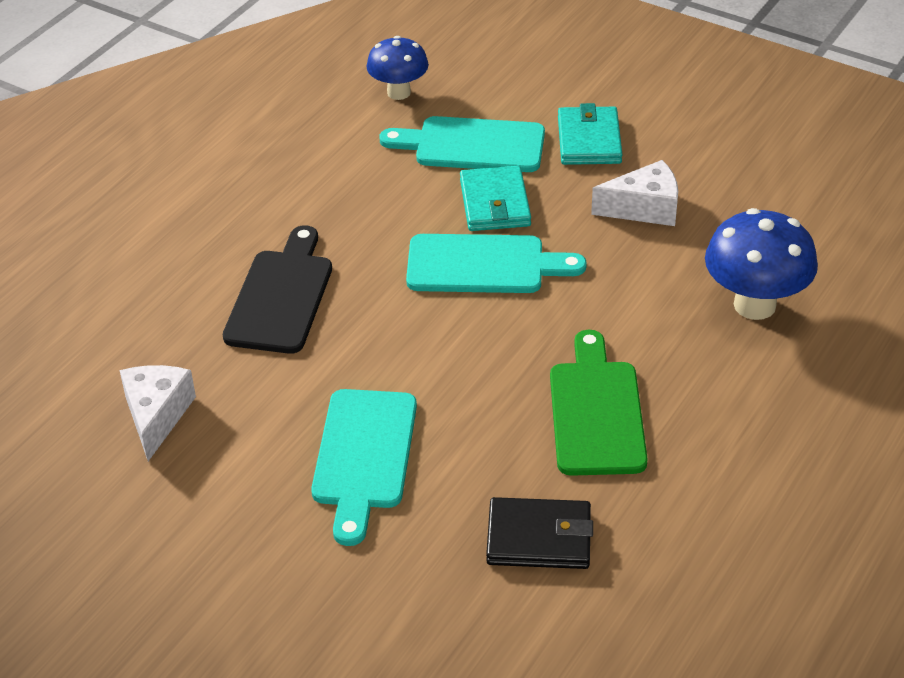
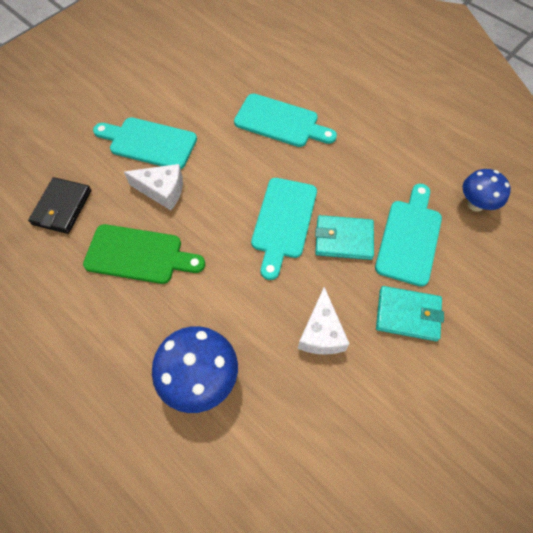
camera: 100 degrees right, 20 degrees up
(157, 416) = (207, 68): white cheese -> white cheese (162, 191)
(281, 296) = (280, 122): black cutting board -> turquoise cutting board

